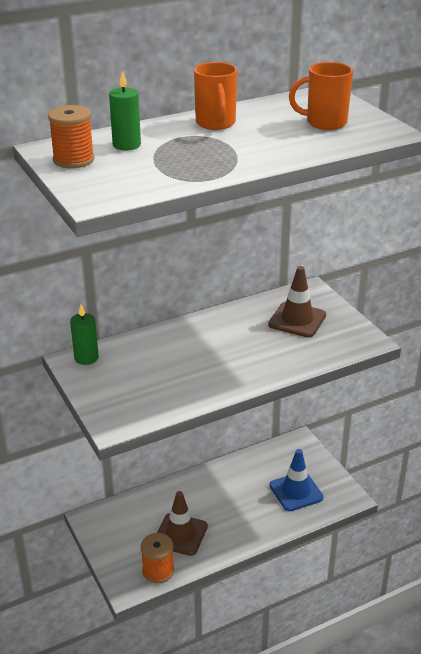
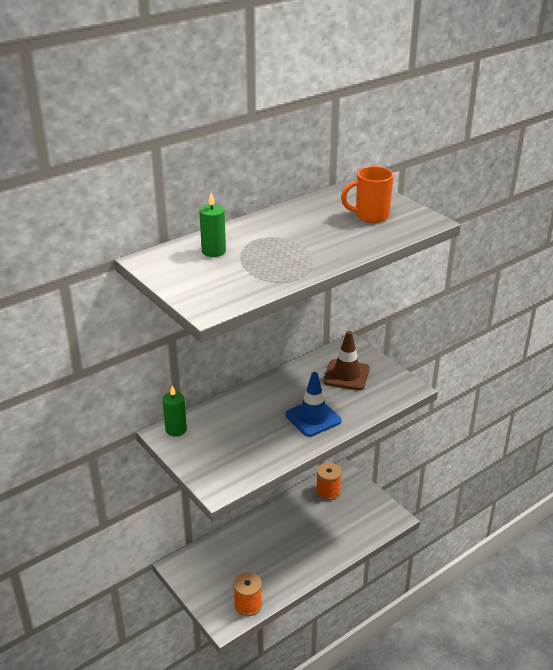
camera: 10 degrees left, 0 degrees up
(73, 160) = (174, 270): orange spool -> orange spool (328, 492)
(180, 534) = (259, 570): brown traffic cone -> none
(216, 124) = (281, 224): orange mug -> none
(296, 491) = (349, 518): blue traffic cone -> blue traffic cone (313, 418)

